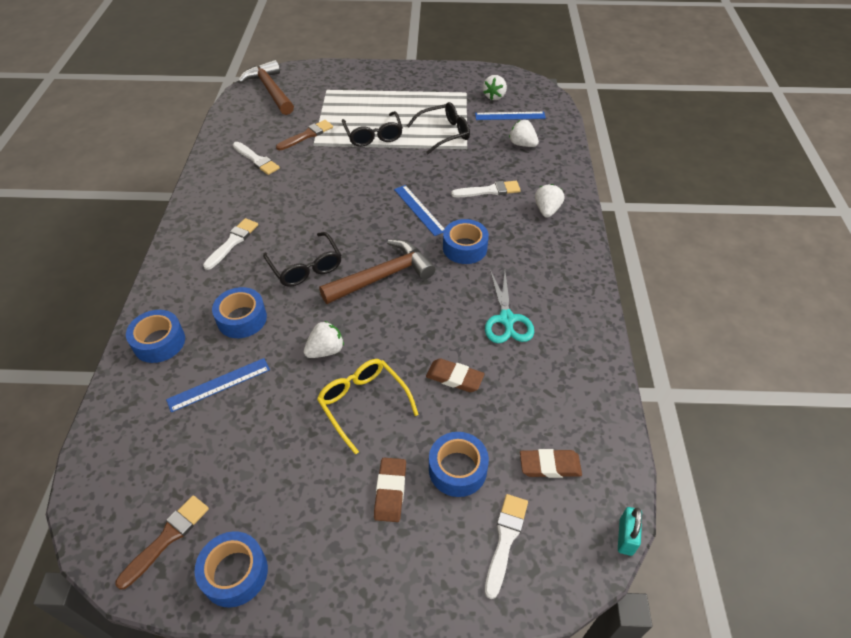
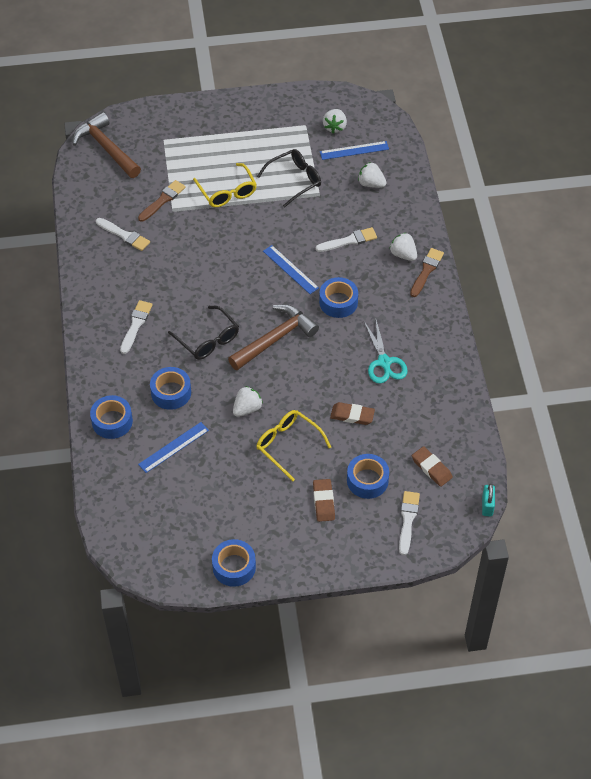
camera: 10 degrees left, 5 degrees up
(167, 538) = (180, 554): brown brush -> brown brush (426, 271)
(373, 135) = (227, 192): black glasses -> yellow glasses
(547, 210) = (403, 254): white strawberry -> white strawberry turned 45 degrees counterclockwise
(550, 465) = (431, 468): brown eraser -> brown eraser turned 60 degrees clockwise

